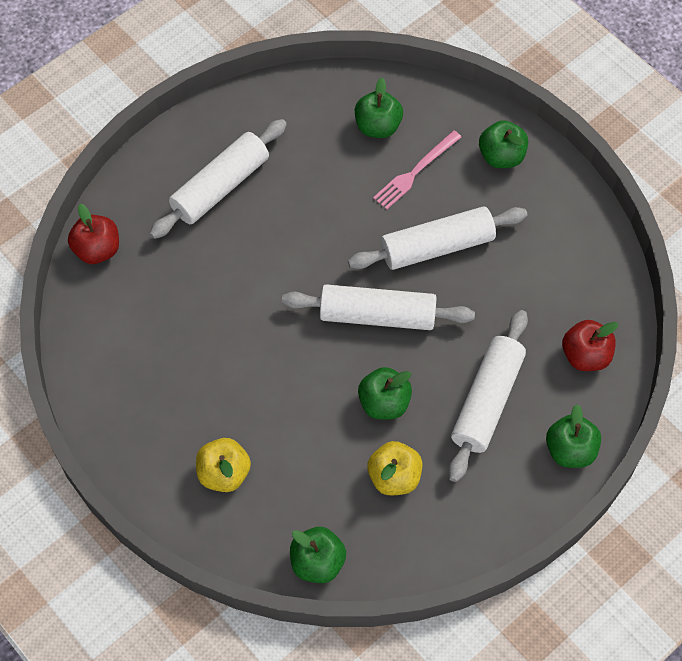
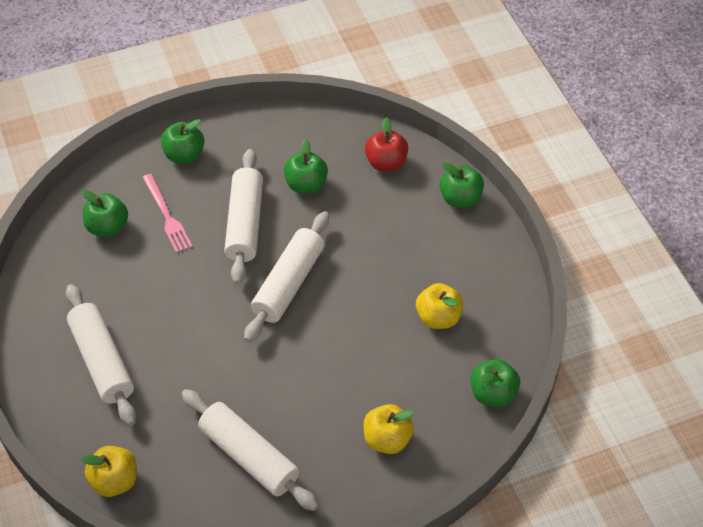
camera: 70 degrees left, 10 degrees down
(97, 250) = (115, 481): red apple -> yellow apple
(384, 403) = (370, 304): green apple -> green apple (306, 185)
(487, 401) = (398, 236): white rolling pin -> white rolling pin (249, 456)

